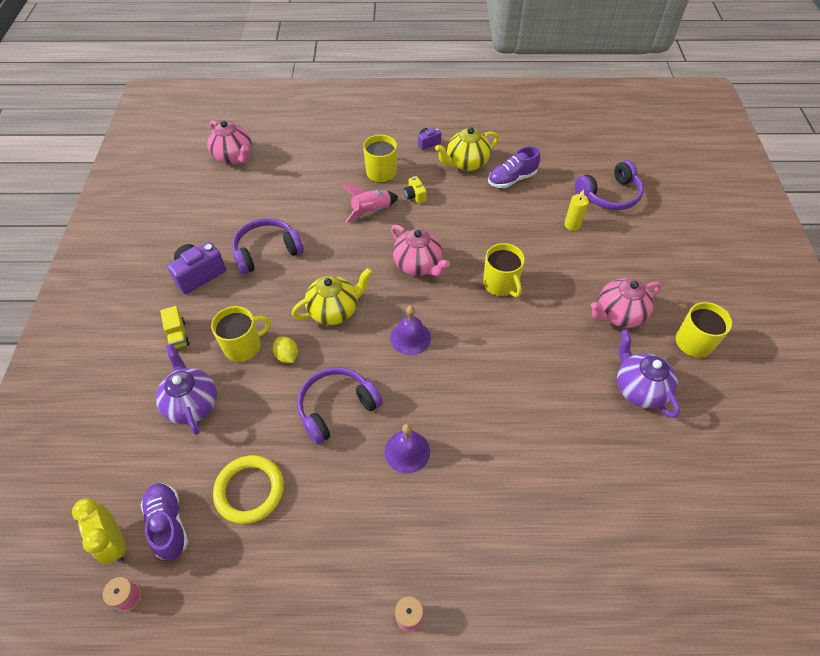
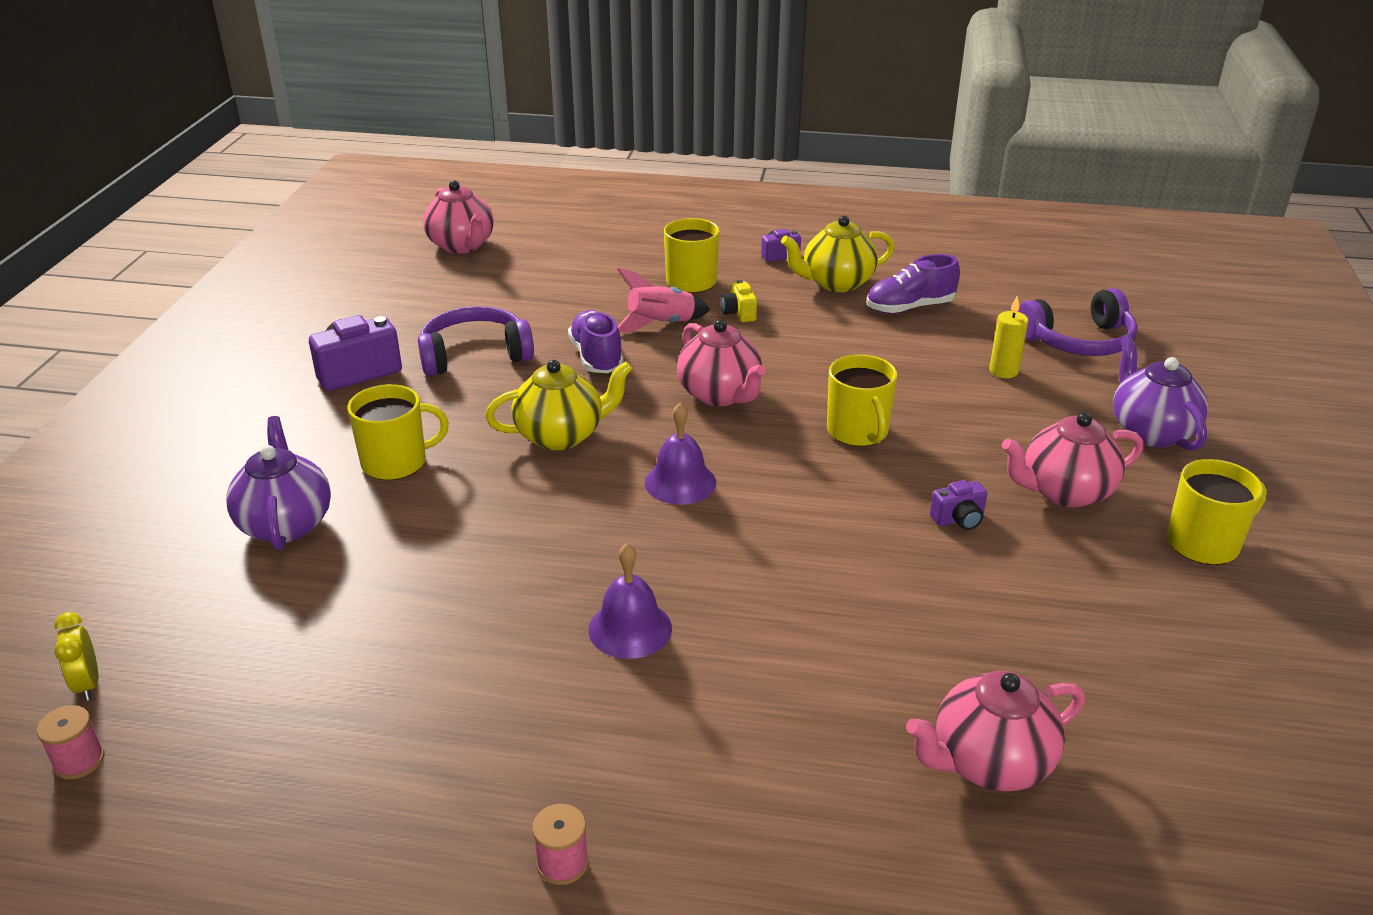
camera: 10 degrees right, 20 degrees down
(115, 543) = (88, 684): yellow clock -> yellow clock, size x0.64
(168, 524) = (185, 672): purple shoe -> purple shoe (596, 357)
(178, 335) = (296, 438): yellow truck -> none
(249, 490) = (338, 646): yellow ring -> none
(287, 356) = (463, 482): yellow lemon -> none
(336, 408) = (524, 556): purple headphones -> none
(566, 343) = (959, 519): none -> purple camera
(609, 512) = (989, 763): none -> pink teapot
(639, 389) = (1083, 595): purple teapot -> purple teapot (1150, 431)

